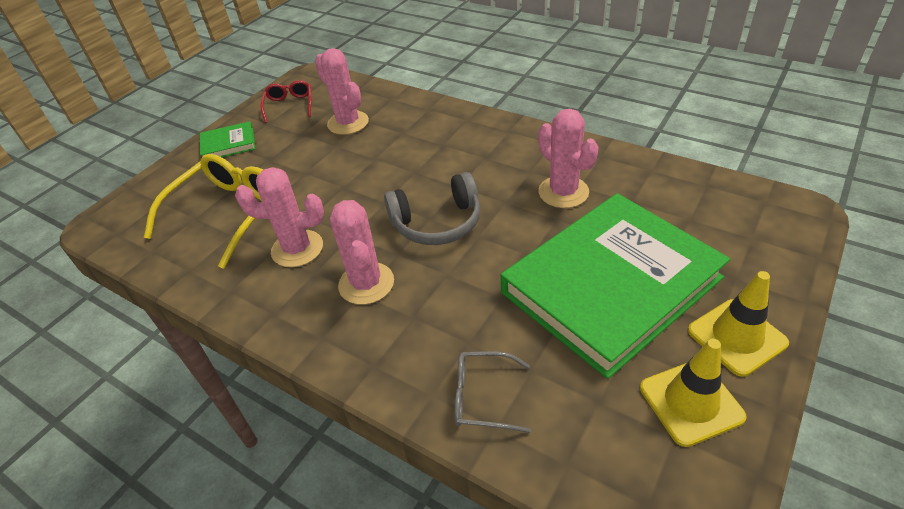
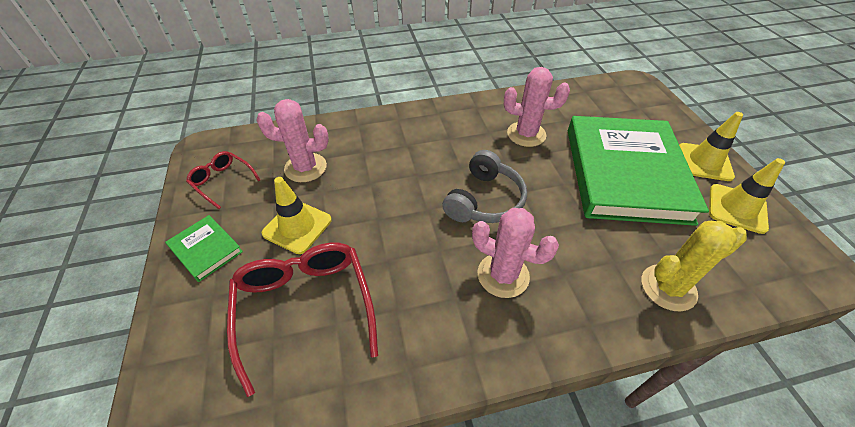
camera: 50 degrees left, 5 degrees up
(228, 144) = (206, 249): green book -> green book turned 75 degrees counterclockwise
(229, 213) = (305, 307): yellow glasses -> red glasses
(290, 161) = (297, 226): none -> yellow traffic cone
(297, 249) = (414, 290): pink cactus -> none
(482, 397) = (668, 287): grey glasses -> yellow cactus

